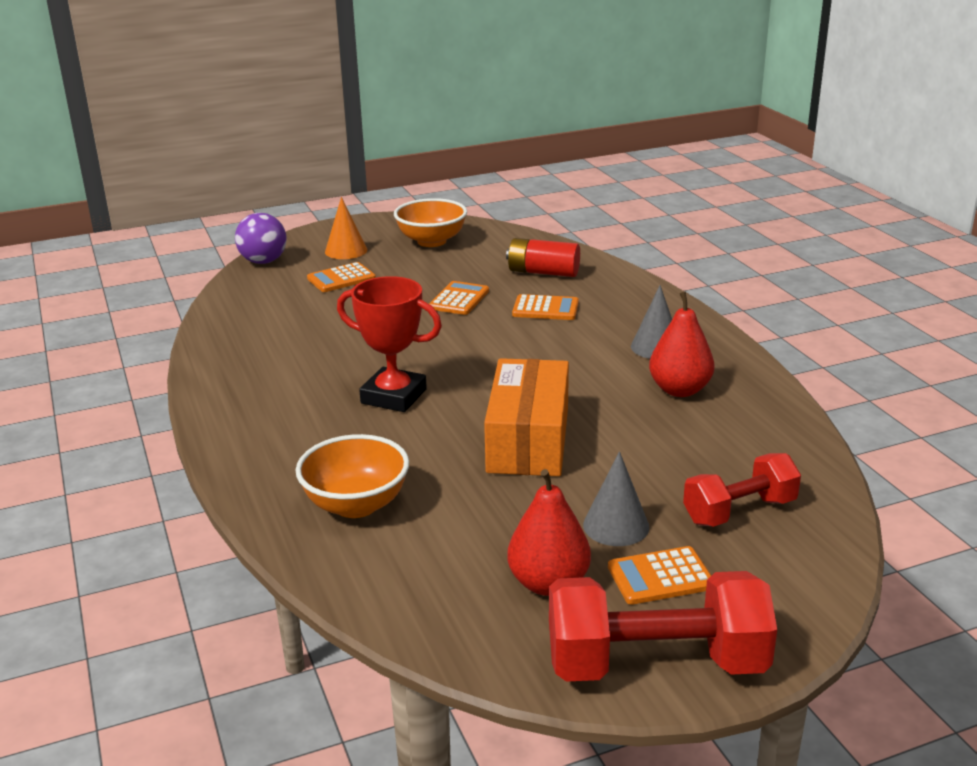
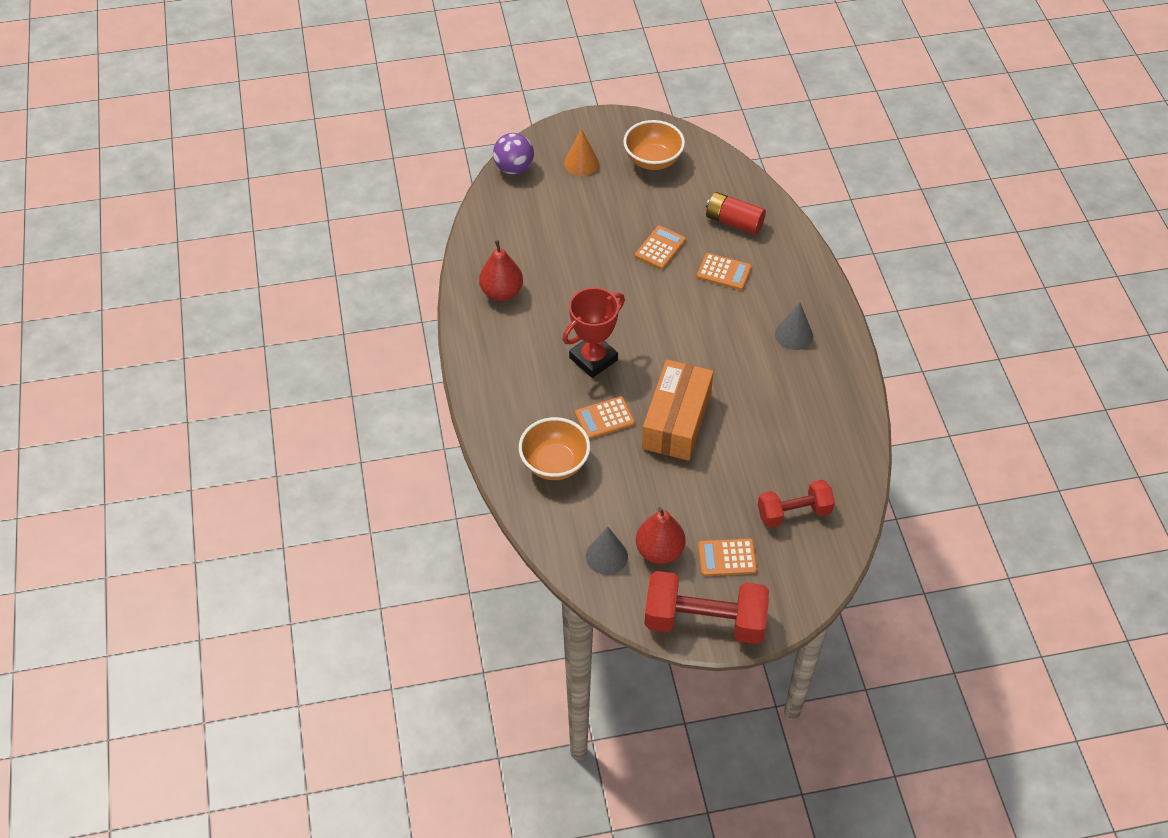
camera: 10 degrees right, 25 degrees up
(341, 278) = (573, 203): orange calculator -> orange calculator (604, 418)
(393, 396) = (593, 359): red trophy -> red trophy turned 75 degrees counterclockwise
(616, 526) = (712, 511): grey cone -> grey cone (606, 556)
(680, 390) = (795, 387): red pear -> red pear (501, 292)

